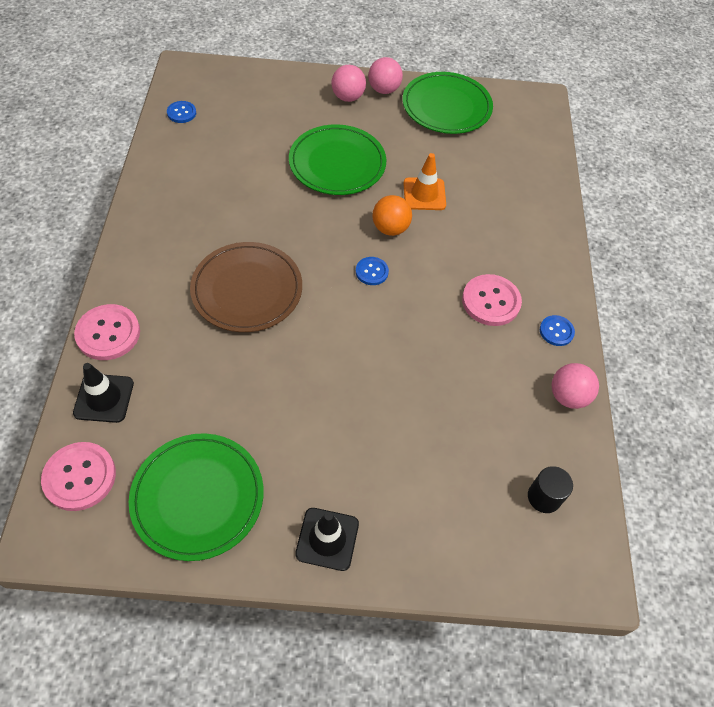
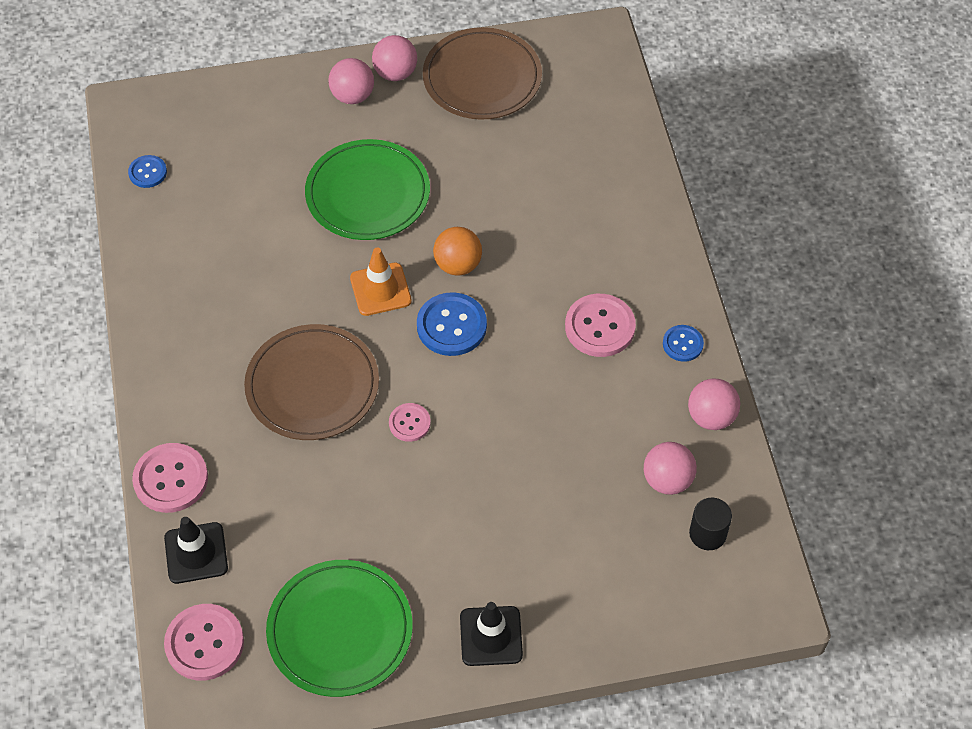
camera: 10 degrees left, 0 degrees up
(314, 338) = (409, 423): none -> pink button
(371, 272) = (451, 326): blue button -> blue button, size x1.74
(424, 194) = (486, 208): orange traffic cone -> orange traffic cone (380, 289)
(446, 107) = (482, 78): green plate -> brown plate
(518, 440) = (667, 480): none -> pink ball

